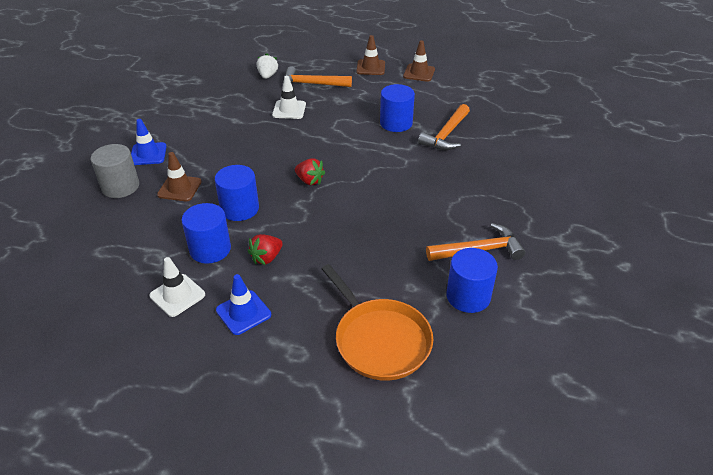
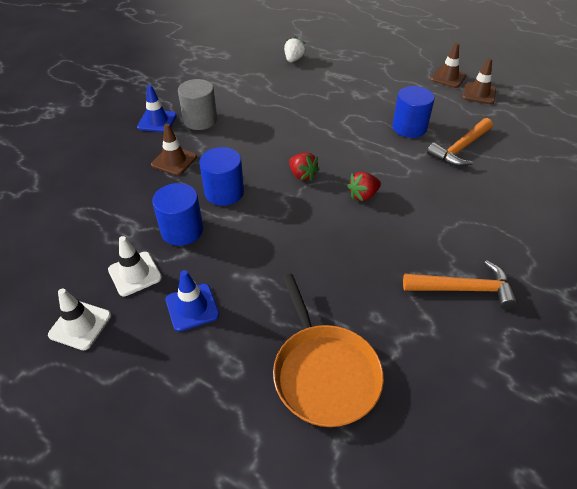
camera: 15 degrees right, 5 degrees up
(120, 187) = (121, 149): grey cylinder -> grey cylinder (200, 120)
(266, 258) = (234, 251): red strawberry -> red strawberry (363, 195)
(289, 110) = (304, 97): white traffic cone -> white traffic cone (80, 325)
(312, 84) = (334, 74): orange hammer -> none
(370, 67) = (399, 65): brown traffic cone -> brown traffic cone (479, 94)
(468, 296) = (437, 342): blue cylinder -> none

